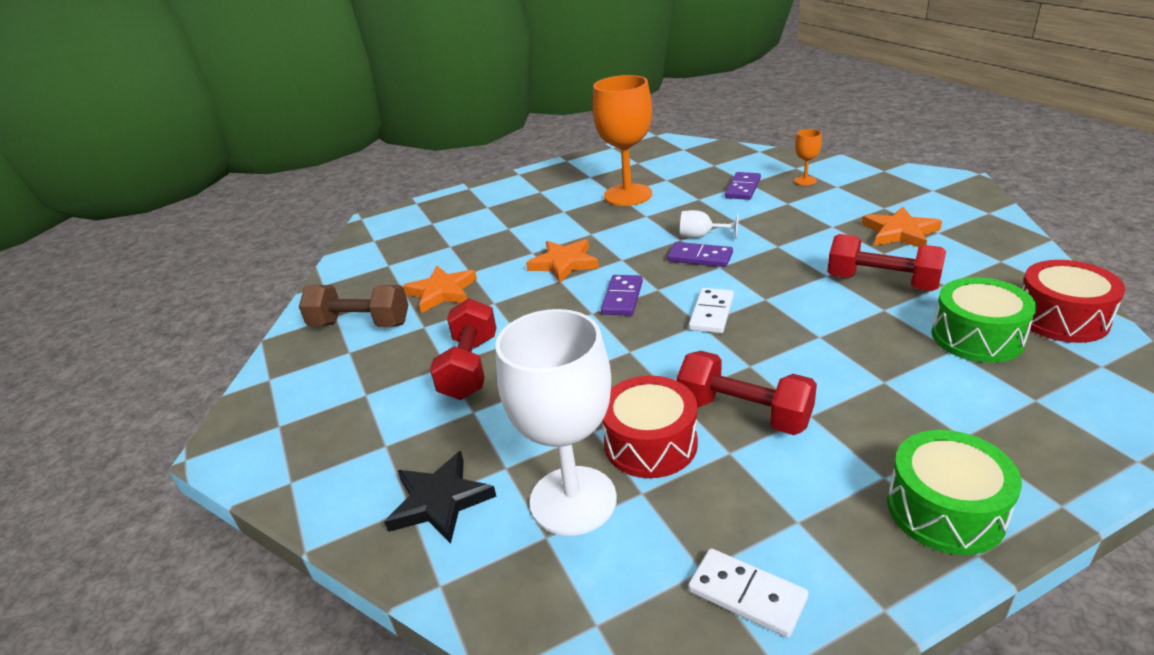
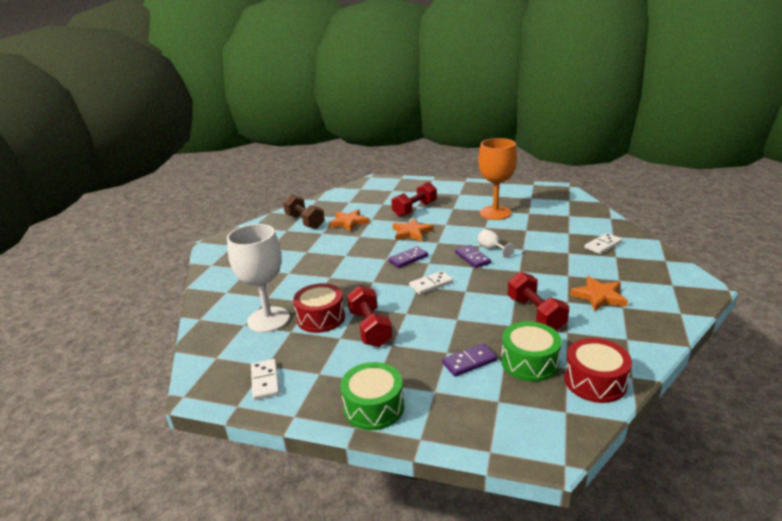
camera: 40 degrees right, 5 degrees down
(440, 501) = (235, 295): black star -> none
(470, 367) = (312, 257): red dumbbell -> red dumbbell (415, 209)
(743, 188) = (559, 234): purple domino -> purple domino (469, 362)
(805, 181) = (603, 245): orange goblet -> white domino

